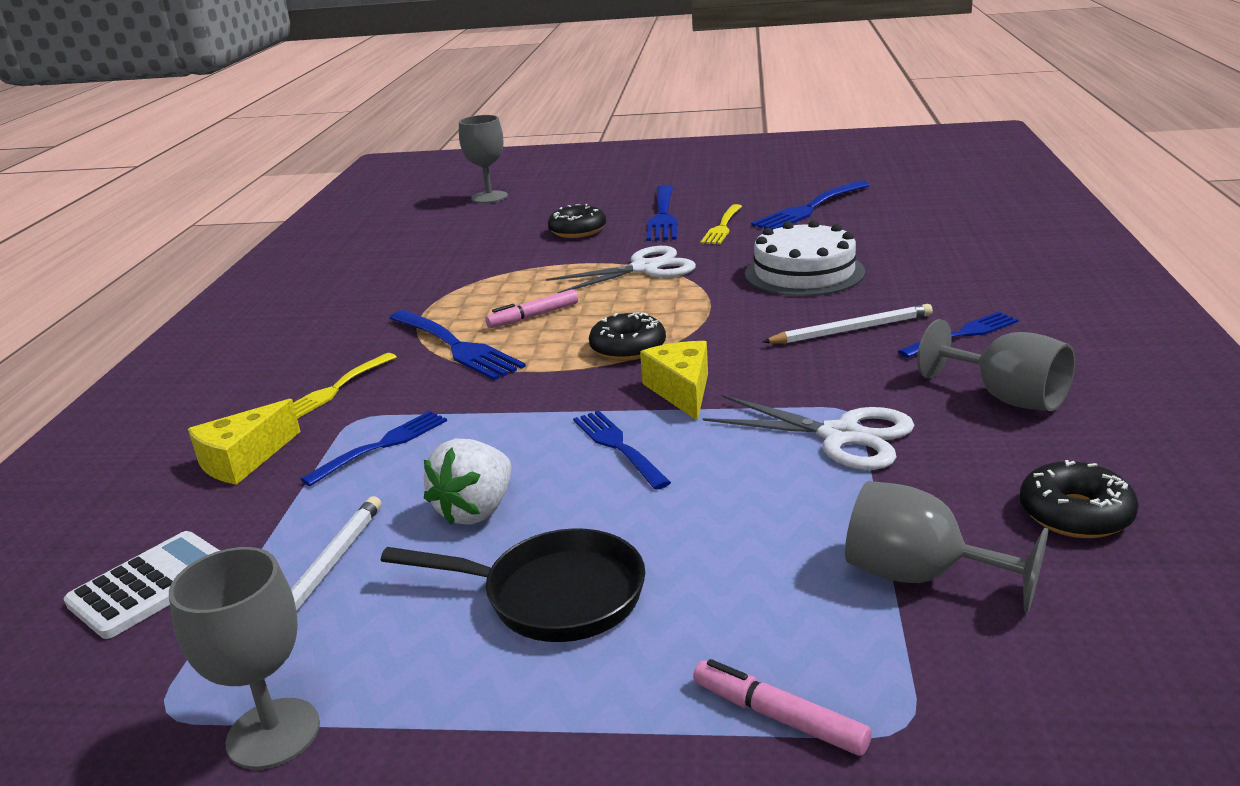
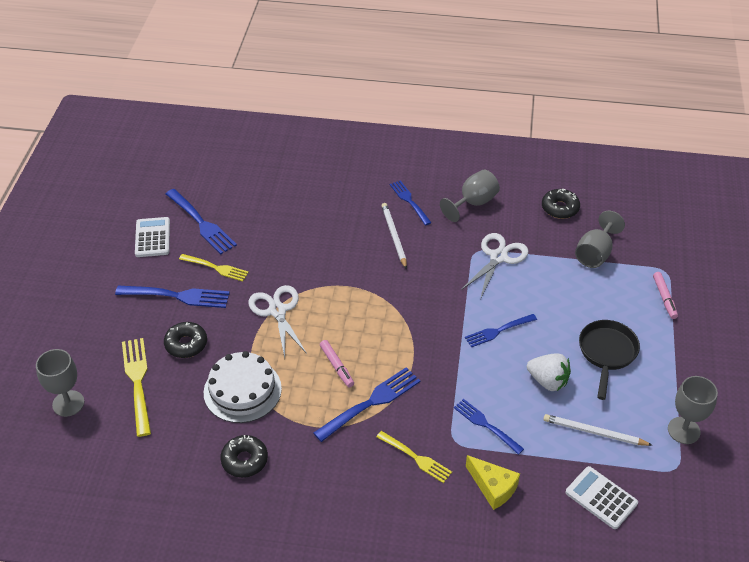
camera: 90 degrees left, 20 degrees up
(516, 219) = (138, 382): none -> yellow fork
(628, 348) = (393, 323): black donut -> black donut (244, 460)
(681, 391) = (447, 305): yellow cheese -> none
(768, 191) = (152, 238): none -> white calculator
(778, 717) = (664, 298): pink marker -> pink marker turned 45 degrees counterclockwise
(804, 273) = (312, 242): white cake -> white cake (242, 390)

